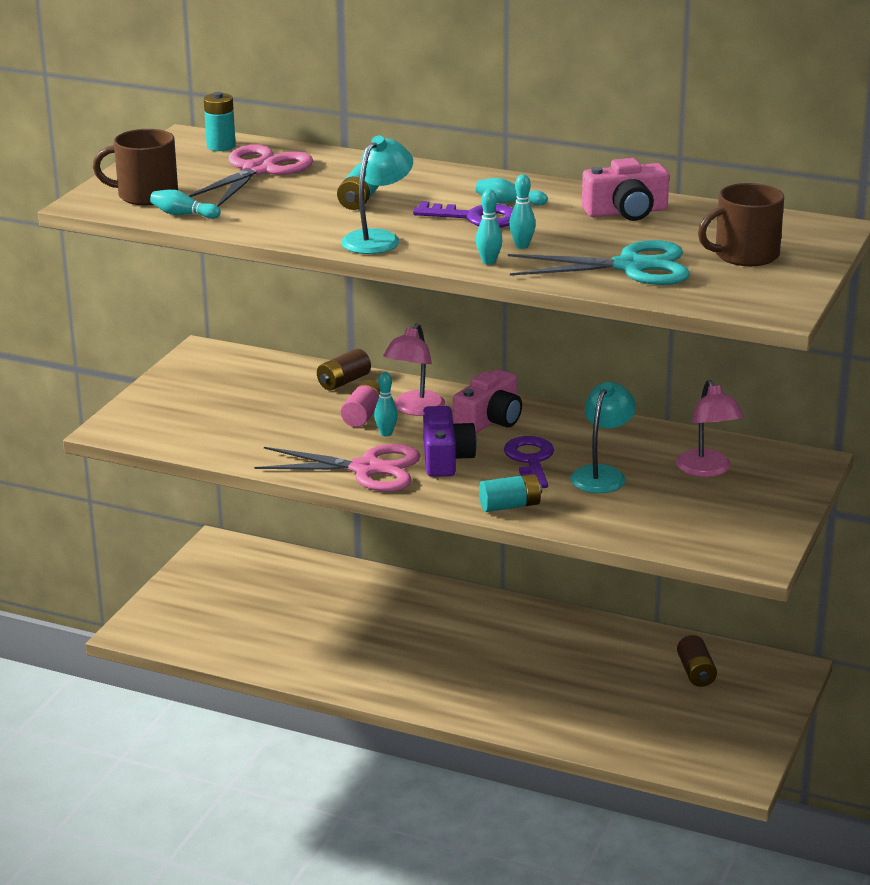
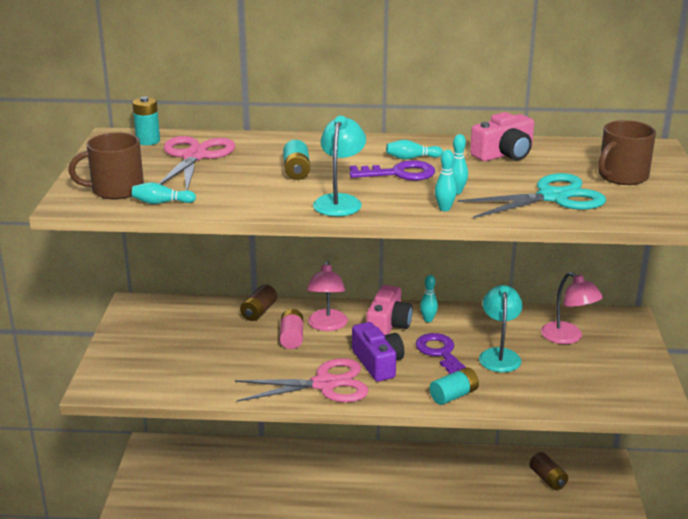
camera: 20 degrees left, 0 degrees up
(386, 433) = (319, 350): turquoise bowling pin -> turquoise bowling pin (428, 320)

